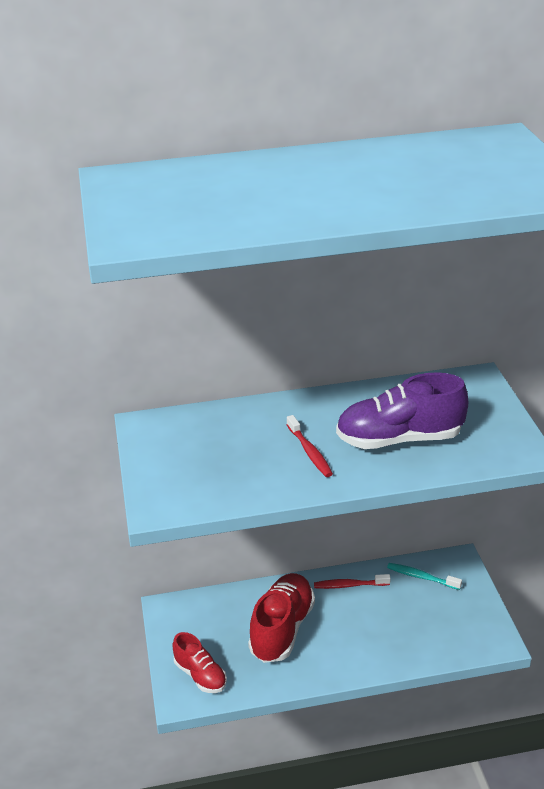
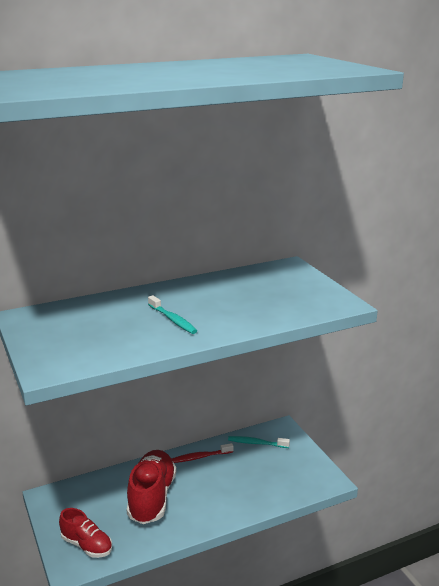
camera: 15 degrees left, 10 degrees down
(310, 452) = (173, 320): red toothbrush -> turquoise toothbrush
(399, 439) = (243, 305): purple shoe -> none

